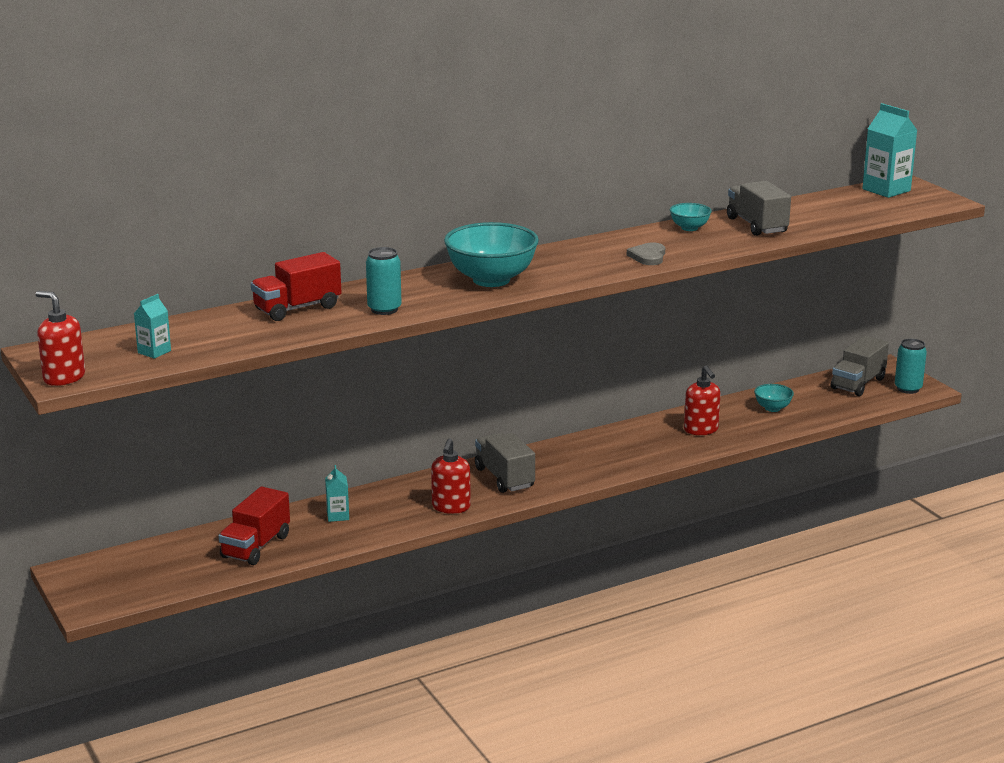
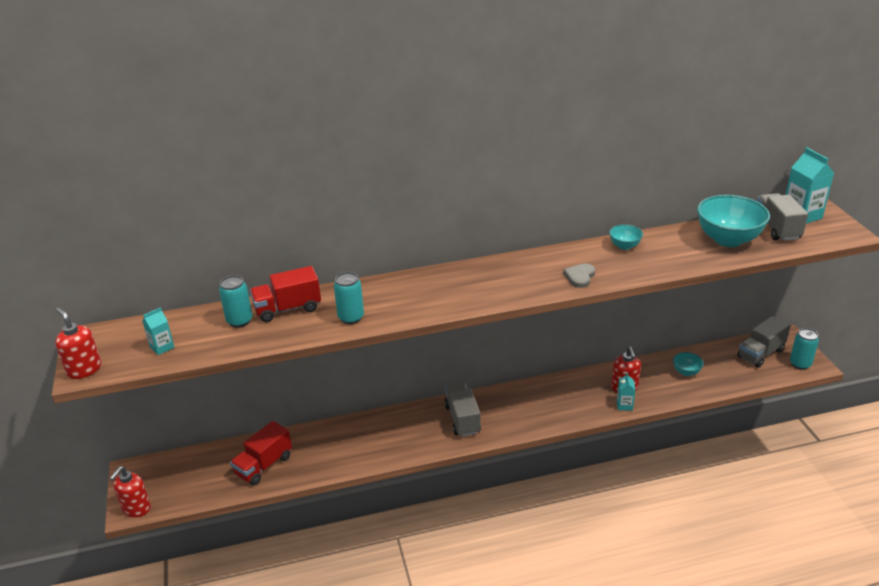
camera: 15 degrees right, 10 degrees up
(241, 323) = (239, 321): none -> turquoise can
(338, 516) = (331, 442): turquoise carton -> turquoise carton (624, 405)
(451, 507) = (414, 445): red soap dispenser -> red soap dispenser (136, 508)
(491, 280) = (446, 291): turquoise bowl -> turquoise bowl (728, 239)
(757, 225) = (680, 248): grey truck -> grey truck (777, 228)

